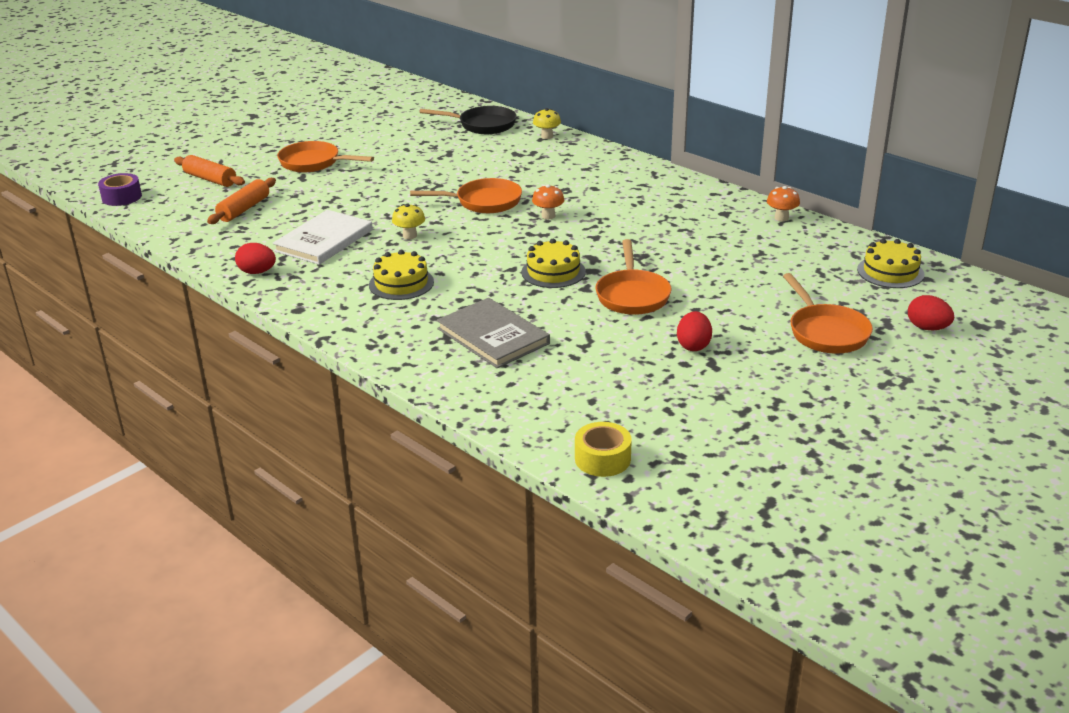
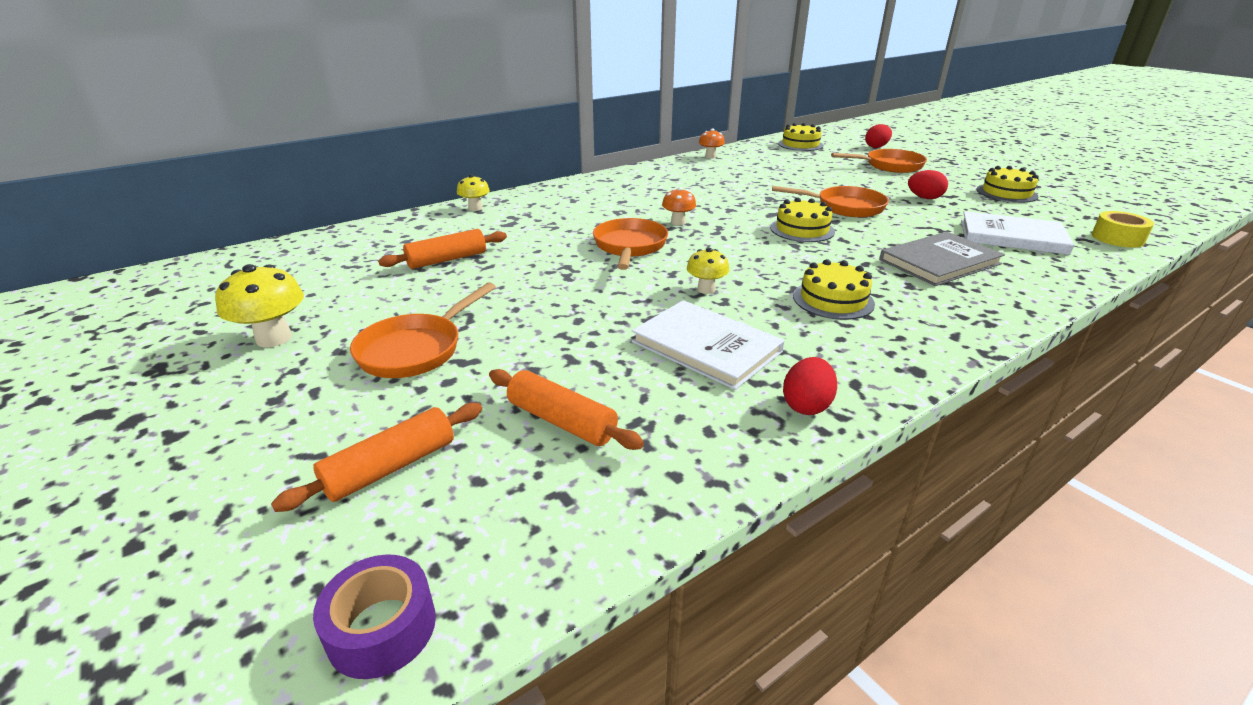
camera: 80 degrees left, 0 degrees up
(323, 128) = (274, 338): none -> yellow mushroom
(439, 147) = (447, 259): none -> orange rolling pin
(483, 125) = (405, 233): black pan -> none
(579, 386) = (1012, 236): none -> white book
(750, 408) = (1006, 193): none -> yellow cake

